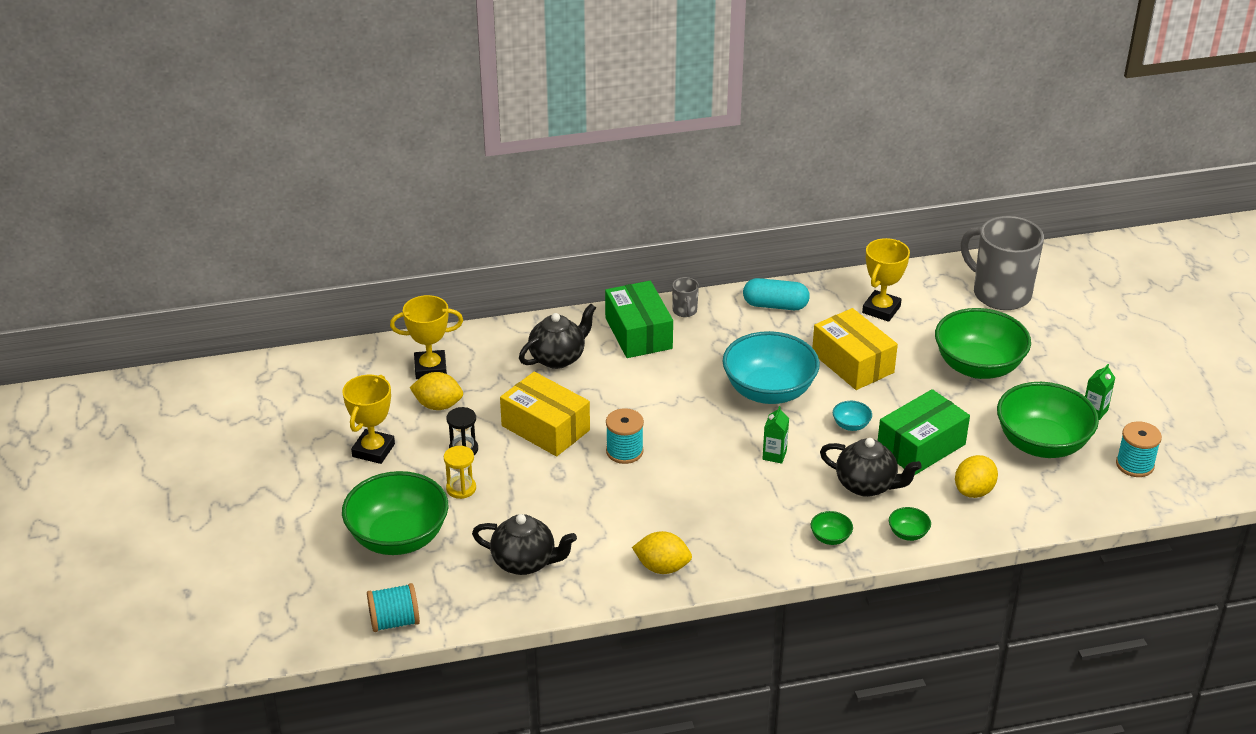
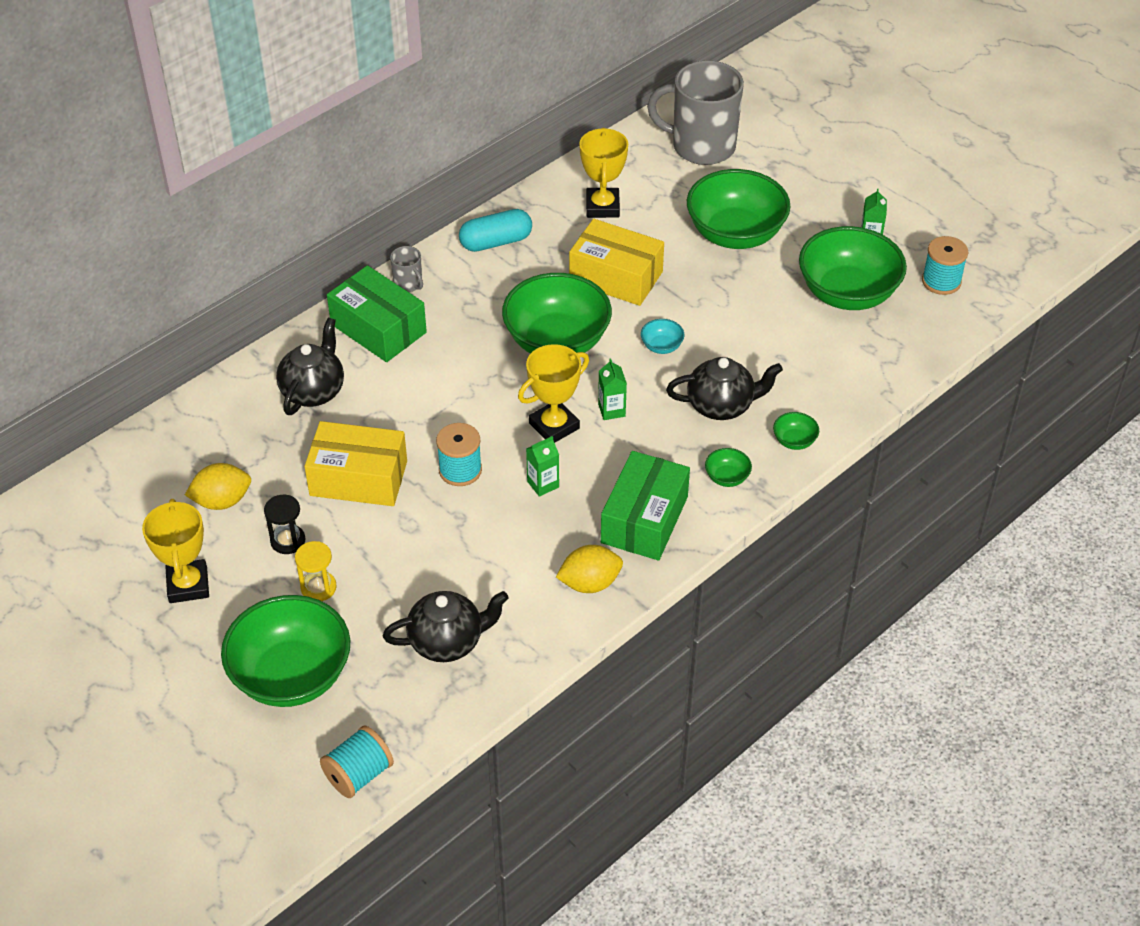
camera: 30 degrees left, 10 degrees up
(430, 368) = (181, 460): yellow trophy -> yellow trophy (554, 426)
(680, 485) = (543, 484): none -> green carton
(769, 391) = (557, 341): turquoise bowl -> green bowl
(921, 446) = (742, 342): green box -> green box (644, 519)
(974, 491) = (822, 369): yellow lemon -> none

